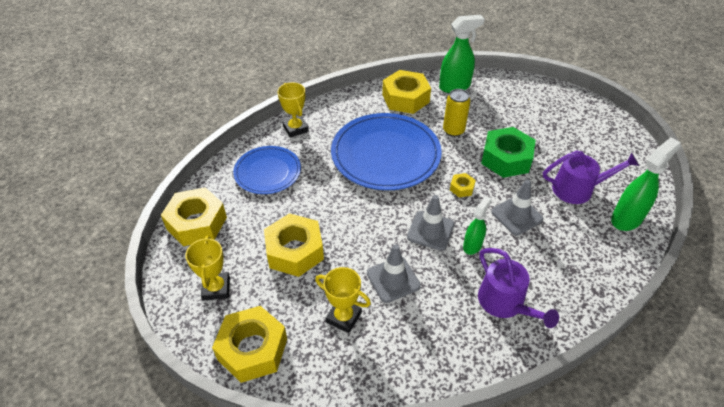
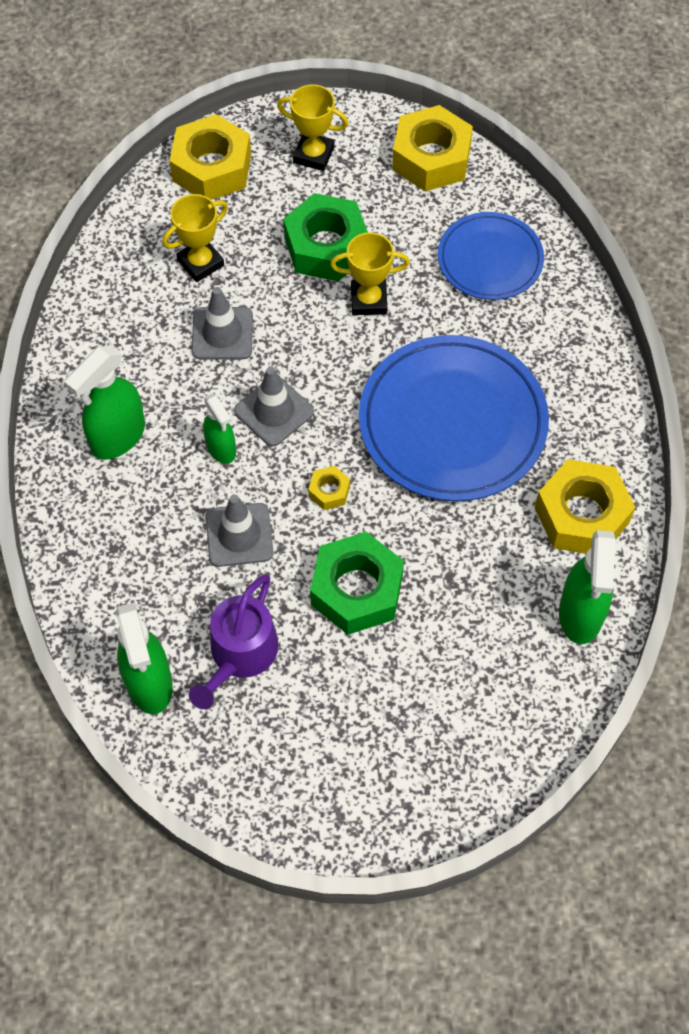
camera: 115 degrees right, 15 degrees up
(294, 251) = (326, 246): yellow nut -> green nut
(295, 129) = (573, 324): yellow trophy -> yellow trophy (369, 300)
(453, 131) = (461, 548): yellow can -> none
(505, 303) = (117, 437): purple watering can -> green spray bottle

